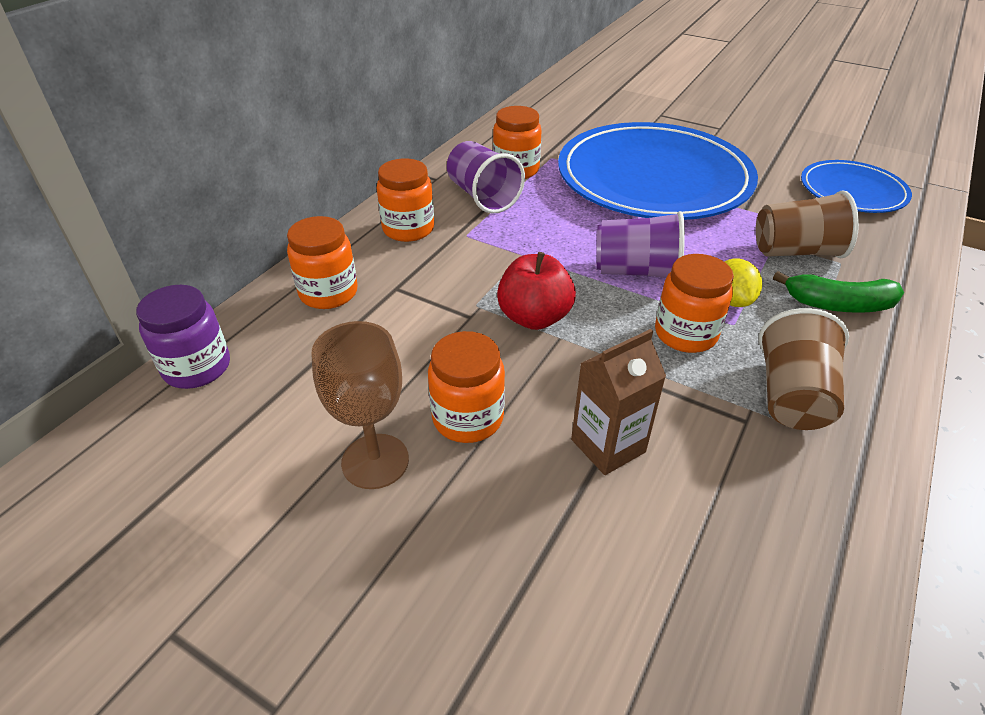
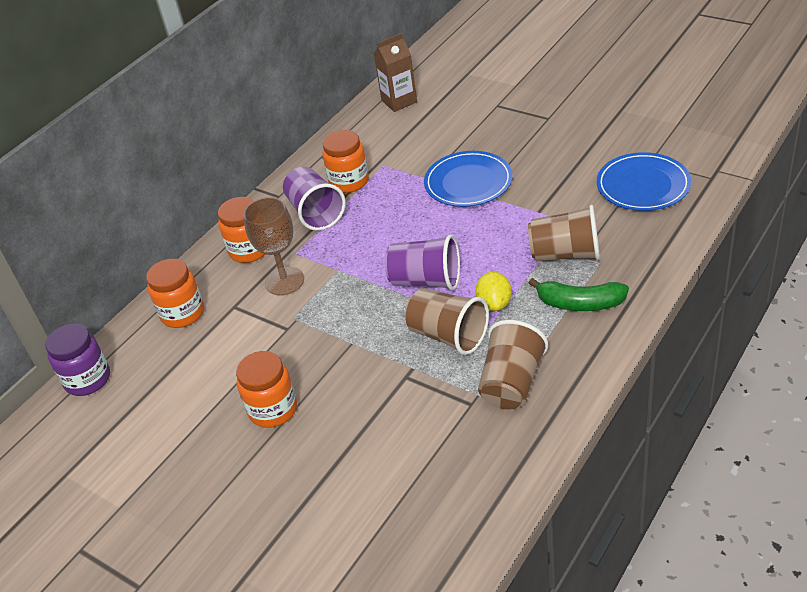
camera: 10 degrees right, 0 degrees up
(375, 461) = (206, 442): brown goblet -> brown goblet (284, 281)
(534, 317) = (335, 327): red apple -> none
(608, 446) = (366, 426): brown carton -> brown carton (399, 101)
(653, 178) = (468, 182): blue plate -> blue plate, size x0.51
(685, 334) = (448, 336): orange jar -> brown cup

